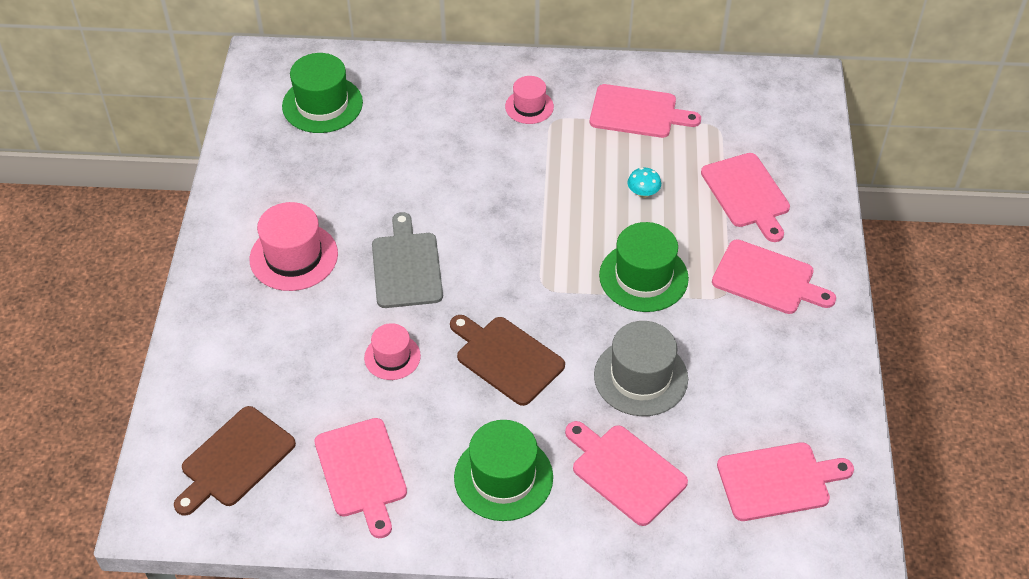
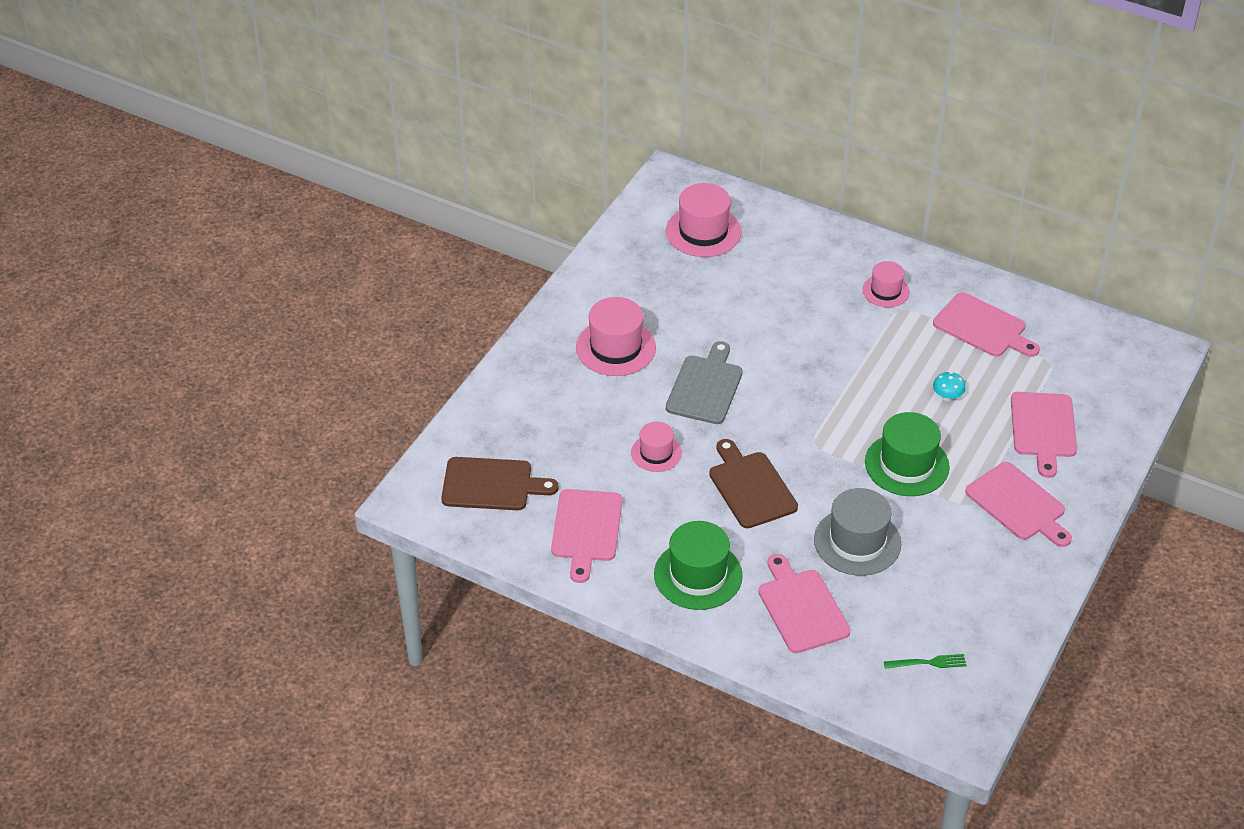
camera: 25 degrees right, 5 degrees down
(234, 460) = (491, 485): brown cutting board -> brown cutting board turned 150 degrees counterclockwise
(322, 104) = (703, 231): green hat -> pink hat
(778, 481) = (928, 662): pink cutting board -> green fork

